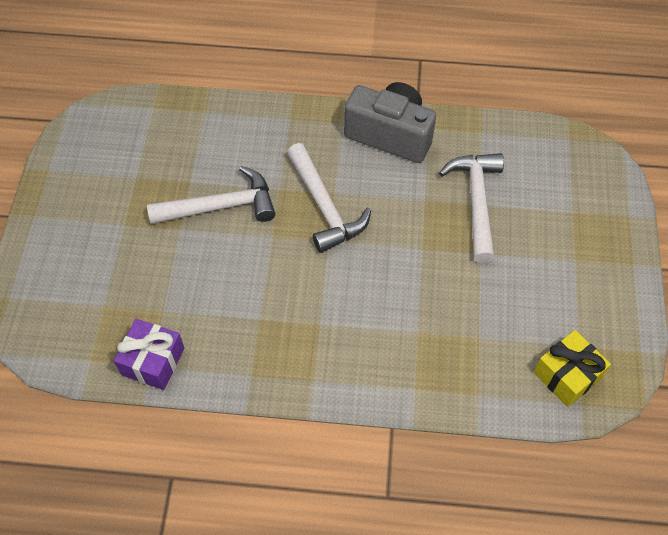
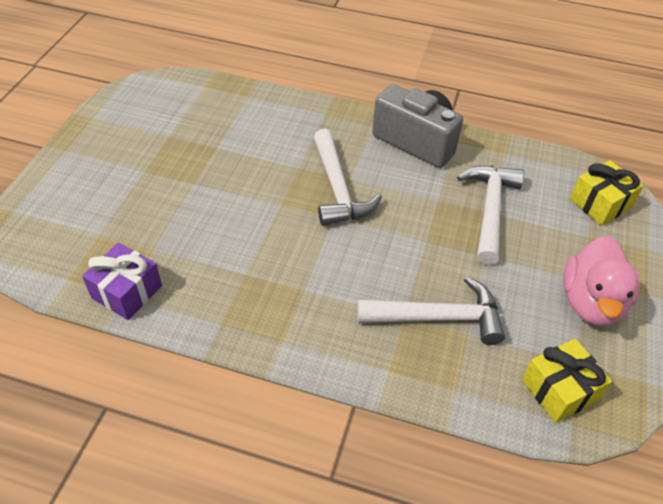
camera: 10 degrees right, 10 degrees down
(221, 206) = (239, 172): white hammer -> white hammer (438, 318)
(579, 173) = (600, 204): none -> yellow gift
(583, 282) = (591, 302): none -> pink duck

